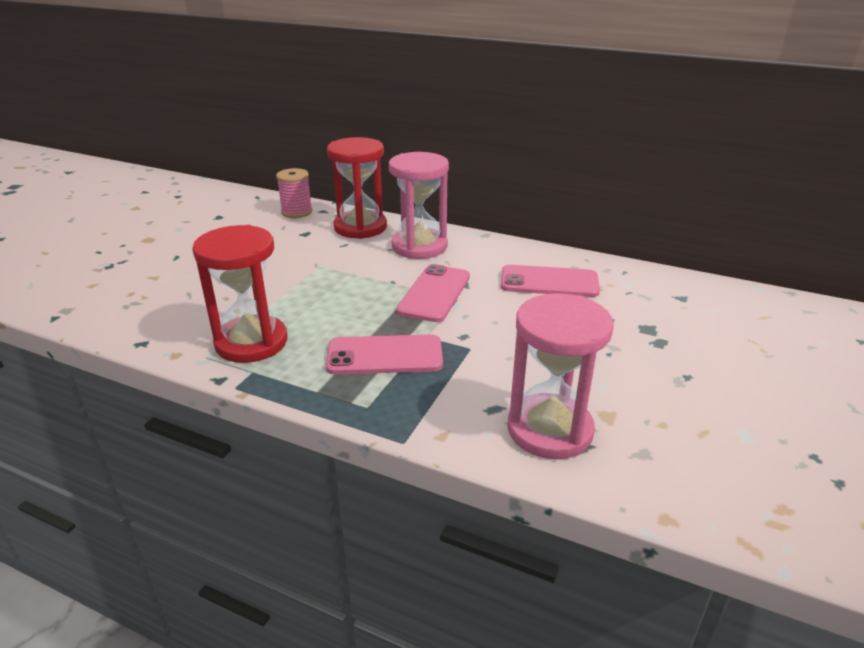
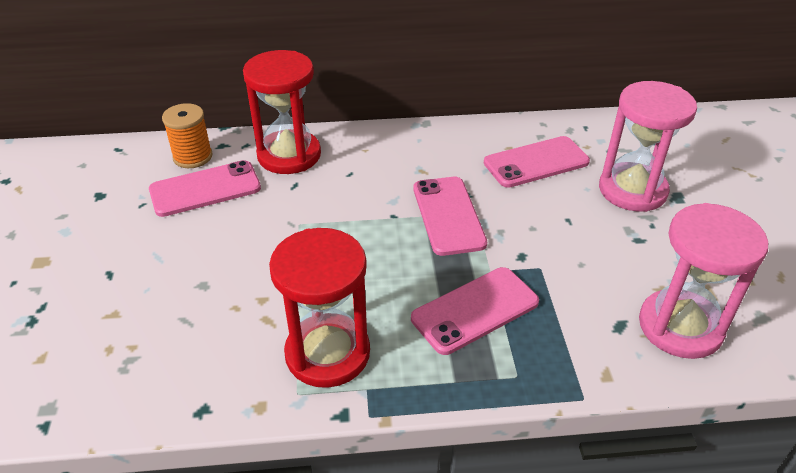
camera: 30 degrees left, 10 degrees up
(283, 231) = (205, 189): none -> pink phone
(296, 212) = (193, 157): pink spool -> orange spool
(419, 246) = (376, 160): pink hourglass -> pink hourglass (632, 190)

